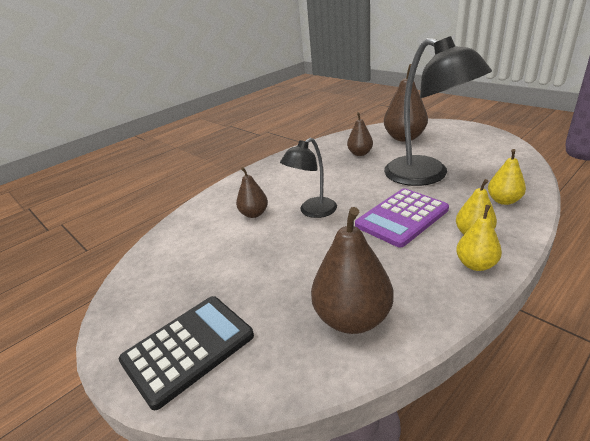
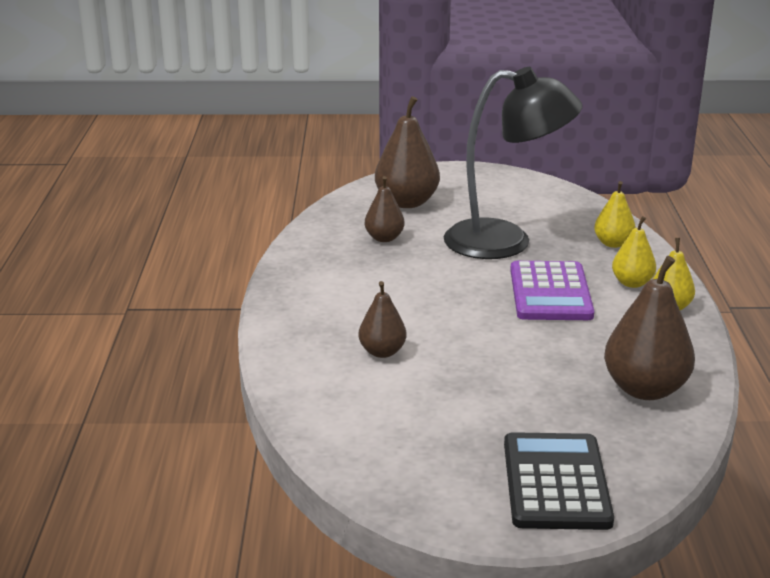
camera: 50 degrees left, 5 degrees down
(312, 211) = (449, 322): black lamp -> none

